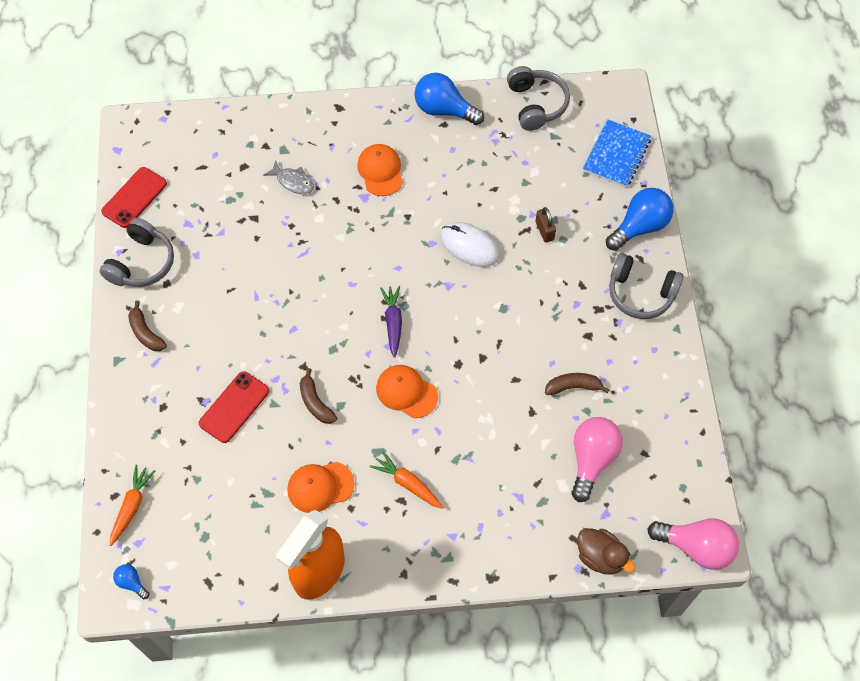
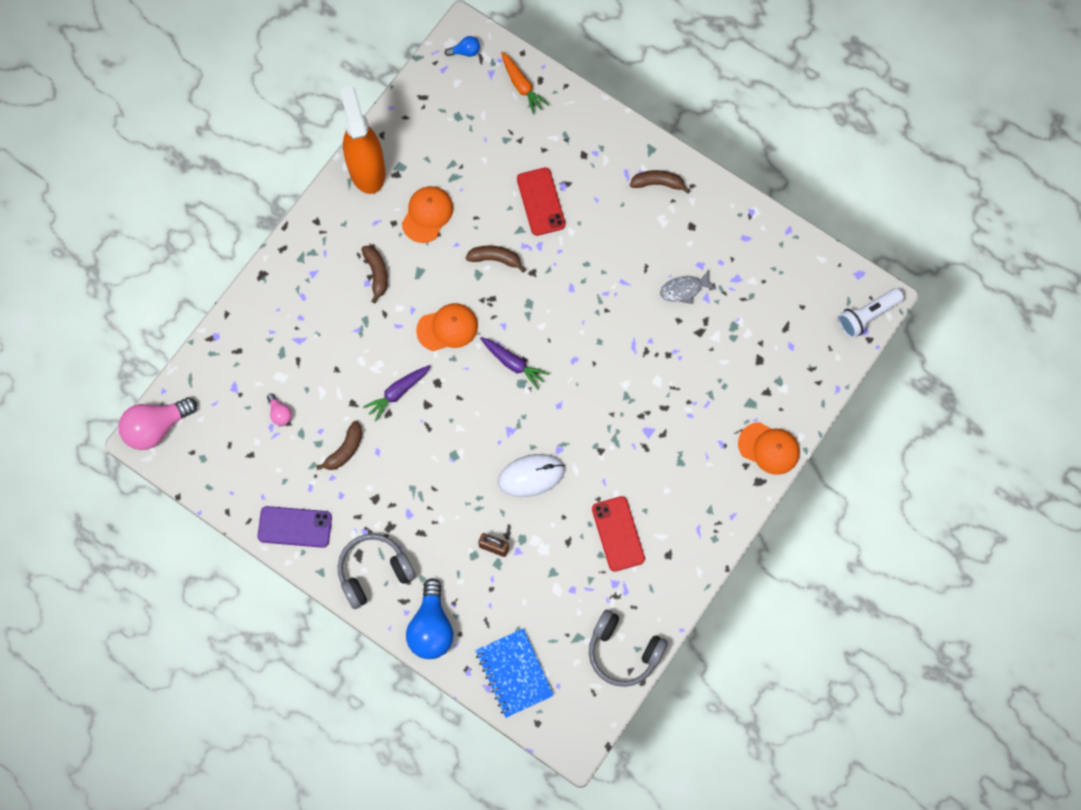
camera: 130 degrees right, 10 degrees up
(134, 197) = (796, 256): red phone -> red phone (618, 534)
(142, 263) = (726, 221): grey headphones -> none
(148, 124) = (867, 316): none -> white flashlight
(293, 181) = (711, 387): grey fish -> grey fish (684, 289)
(380, 171) = (663, 464): orange cap -> orange cap (769, 448)
(408, 484) = (377, 273): orange carrot -> brown banana
(444, 110) = (683, 567): blue light bulb -> none
(492, 386) = (398, 392): none -> purple carrot
(592, 459) = (280, 413): pink light bulb -> pink light bulb, size x0.47
(600, 557) = (209, 357): brown duck -> none
(664, 373) = (295, 527): none -> purple phone

